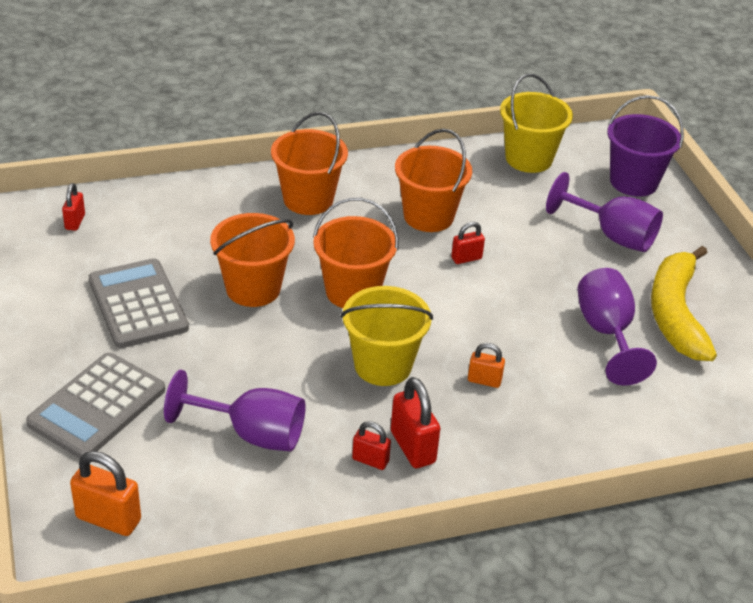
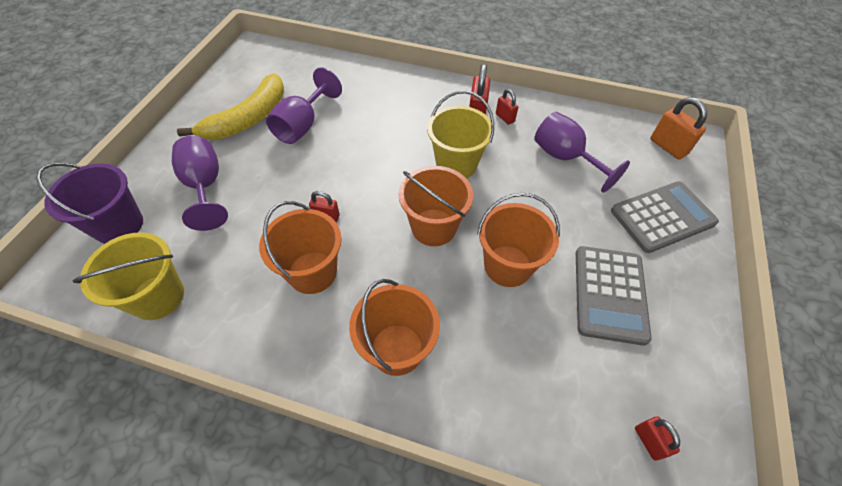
camera: 145 degrees left, 15 degrees up
(75, 222) = (648, 441): red padlock -> red padlock turned 60 degrees counterclockwise
(484, 380) = (404, 130): orange padlock -> none

